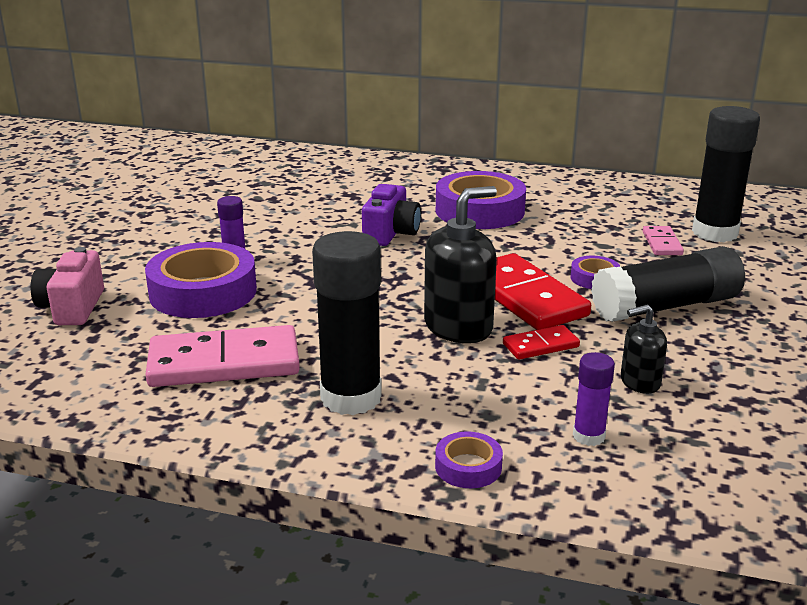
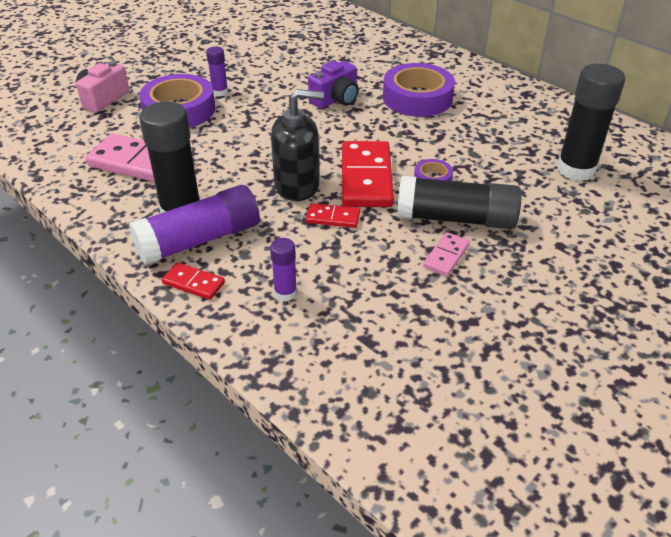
camera: 30 degrees right, 15 degrees up
(414, 419) = (199, 240): none -> purple glue stick
(468, 467) = (193, 283): purple tape -> red domino
(639, 382) = (364, 268): black soap dispenser -> none
(662, 243) = (520, 166): pink domino -> pink domino (446, 256)

